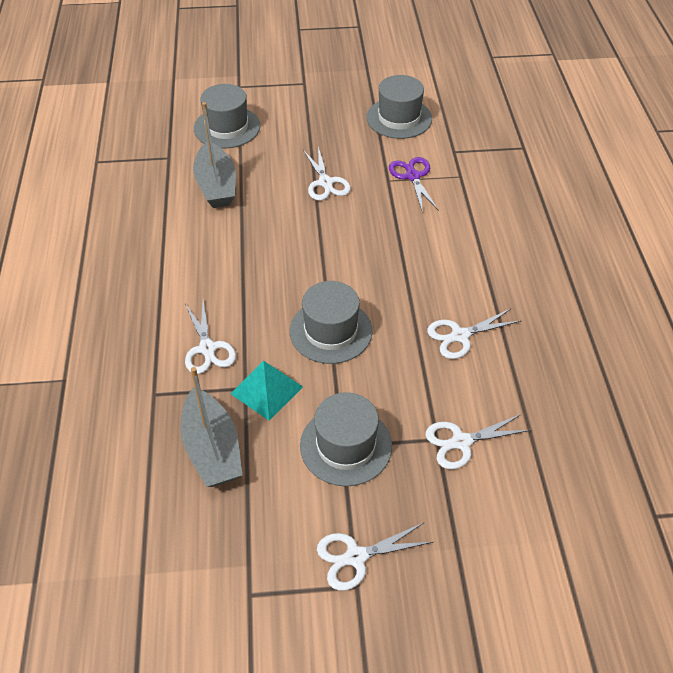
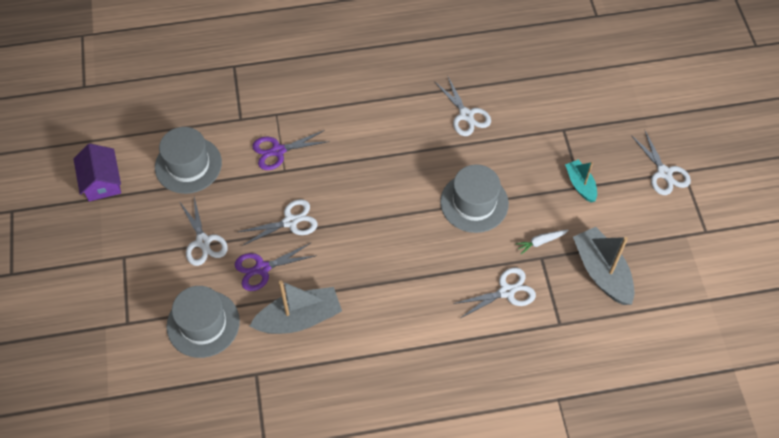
camera: 95 degrees left, 10 degrees up
(212, 449) = (602, 272): grey boat -> grey boat turned 90 degrees counterclockwise
(267, 390) = (541, 242): turquoise pyramid -> white carrot
(276, 163) = (262, 268): none -> purple scissors
(346, 445) = (580, 184): grey hat -> turquoise boat
(384, 69) = (102, 181): none -> purple house
(461, 442) = (563, 115): white scissors -> white scissors (203, 241)

